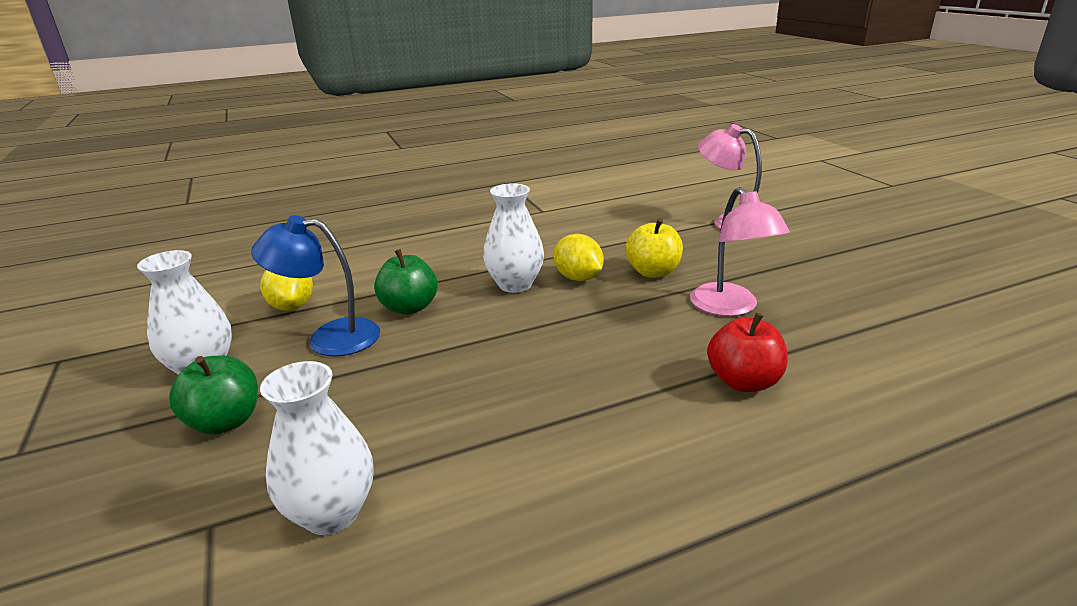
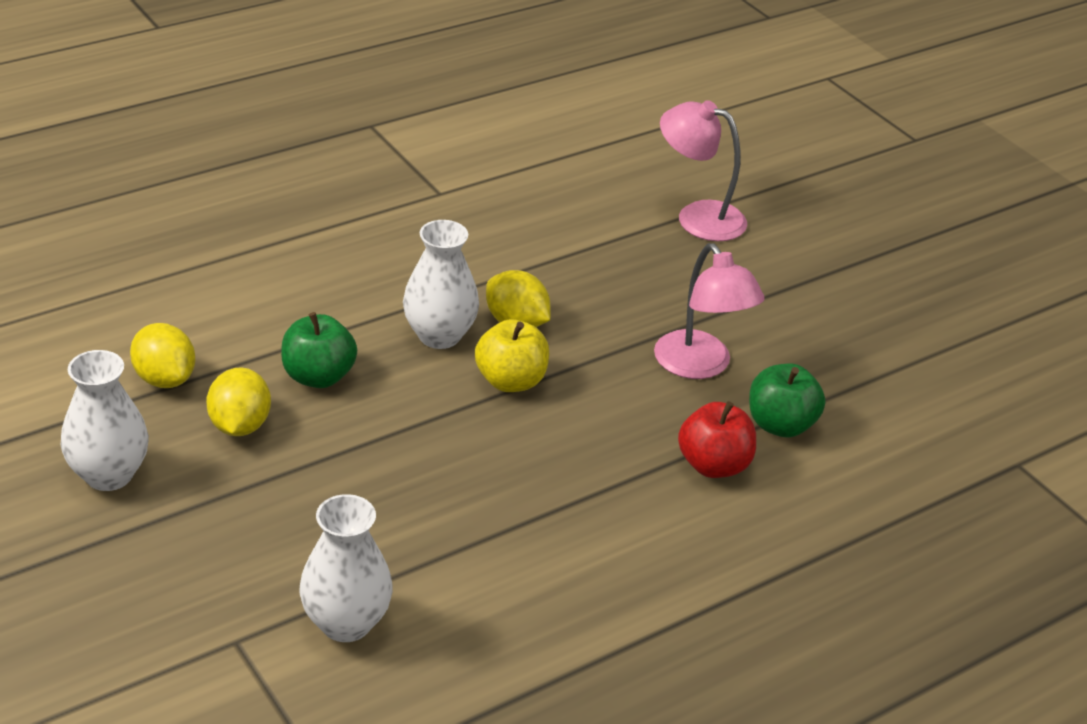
camera: 15 degrees left, 10 degrees up
(225, 421) = (181, 538): green apple -> green apple (780, 425)
(329, 338) = (239, 425): blue lamp -> yellow lemon
(653, 272) = (607, 311): yellow apple -> yellow apple (511, 381)

